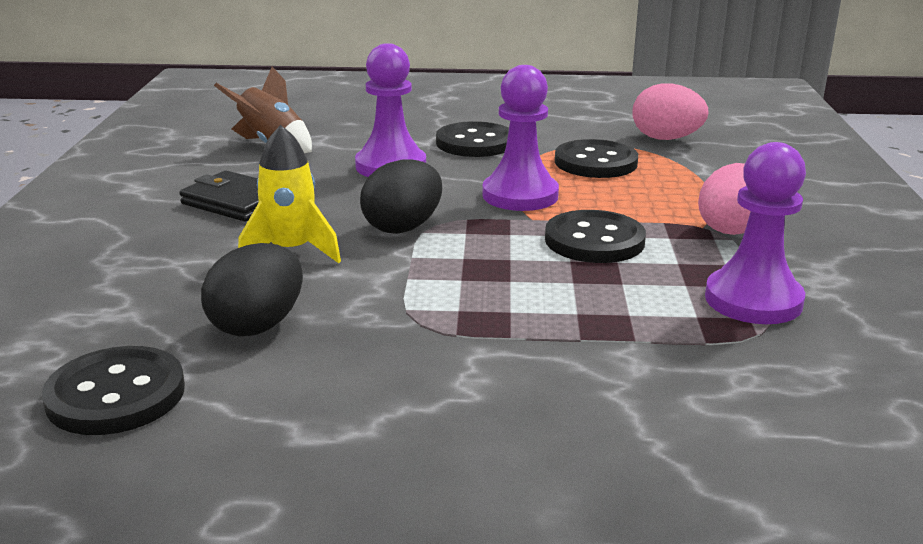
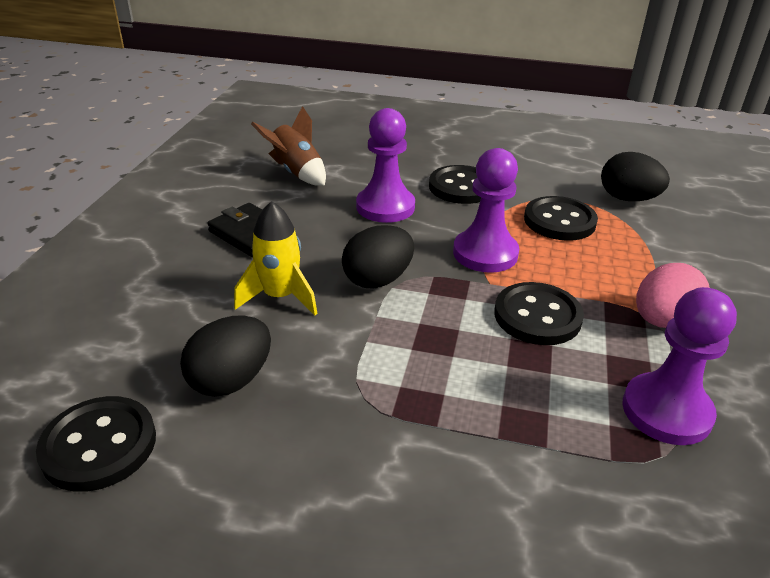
camera: 10 degrees right, 10 degrees up
(666, 139) = (628, 199): pink egg -> black egg

